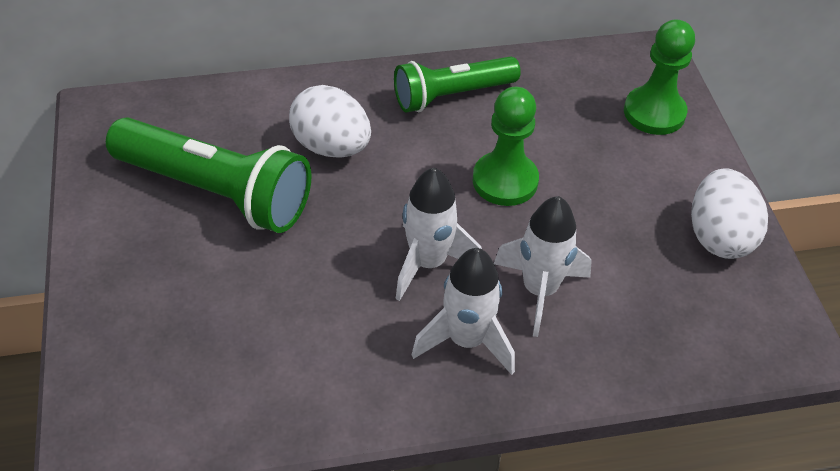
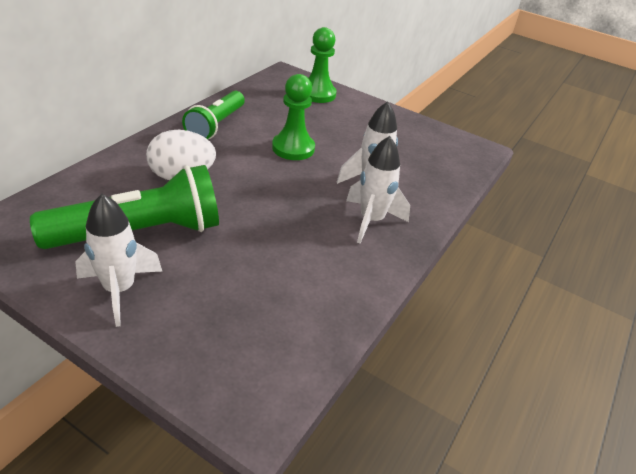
camera: 50 degrees left, 10 degrees down
(428, 263) = (308, 200): white rocket -> white rocket (119, 290)
(719, 236) = (405, 126): white egg -> none

